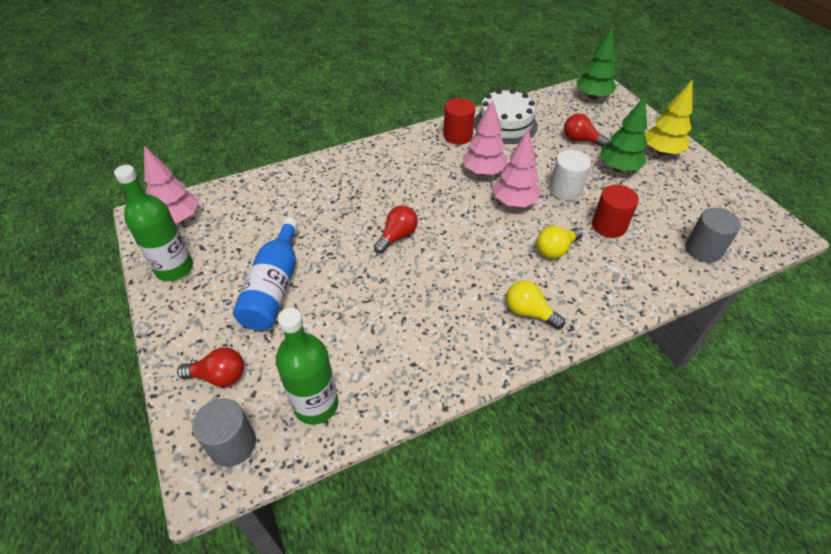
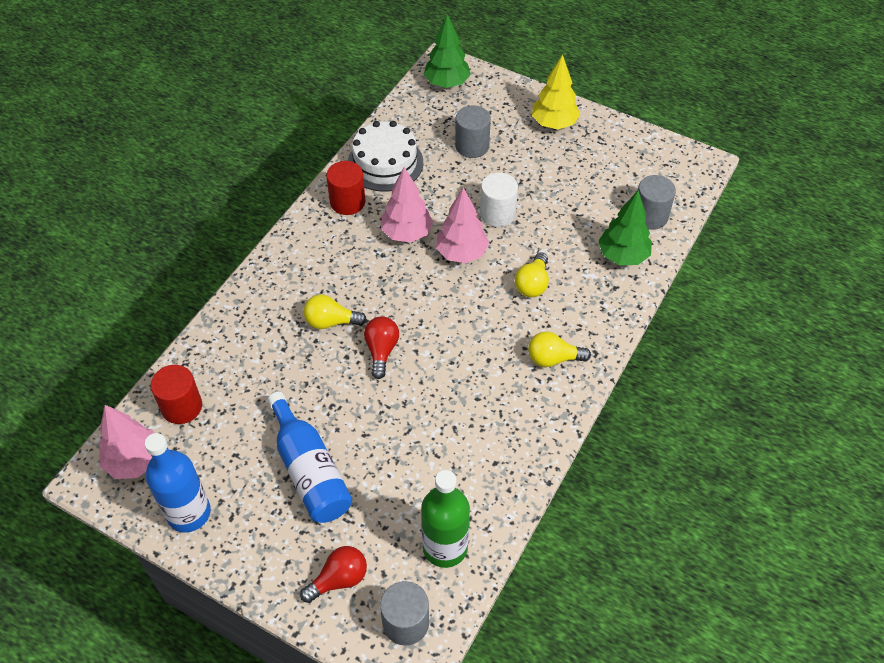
camera: 35 degrees left, 5 degrees up
(174, 268) = (189, 513): green bottle -> blue bottle
(379, 201) = (331, 322): none -> yellow light bulb
(580, 140) = (472, 146): red light bulb -> grey cylinder
(609, 226) = (560, 234): red cylinder -> red cylinder (182, 407)
(618, 168) = (528, 163): green tree -> green tree (622, 256)

